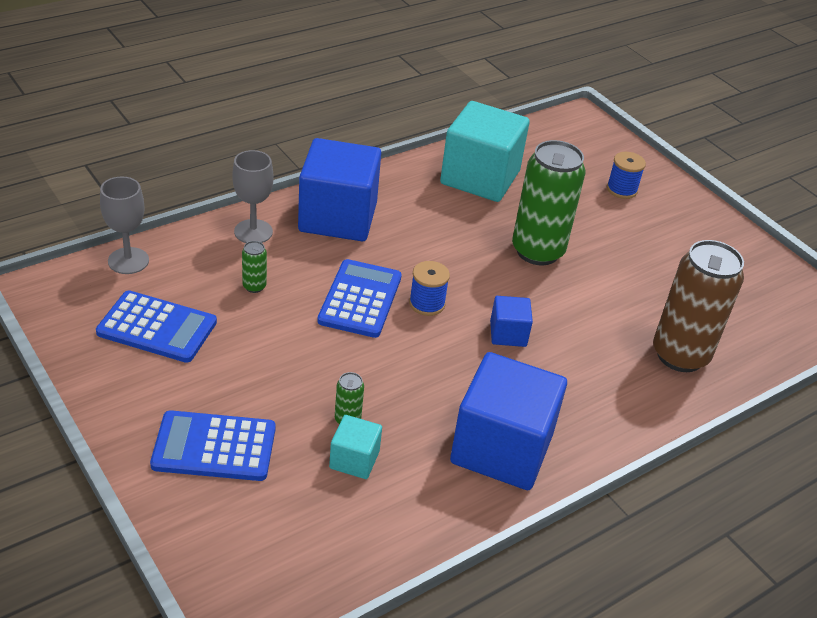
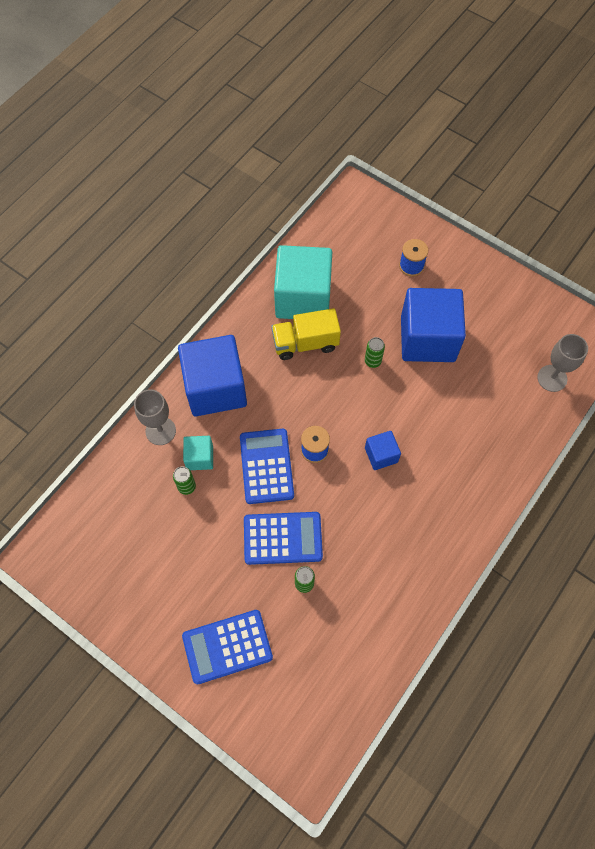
camera: 15 degrees left, 25 degrees up
(128, 261) = (84, 501): grey goblet -> grey goblet (552, 378)
(157, 327) = (137, 557): blue calculator -> blue calculator (282, 538)
(354, 460) = (323, 616): turquoise cube -> turquoise cube (200, 457)
(463, 213) = (305, 343): none -> yellow truck
(501, 448) = (413, 563): blue cube -> blue cube (427, 339)
(537, 251) = (373, 361): green can -> green can, size x0.40
(680, 355) = (503, 424): brown can -> none

